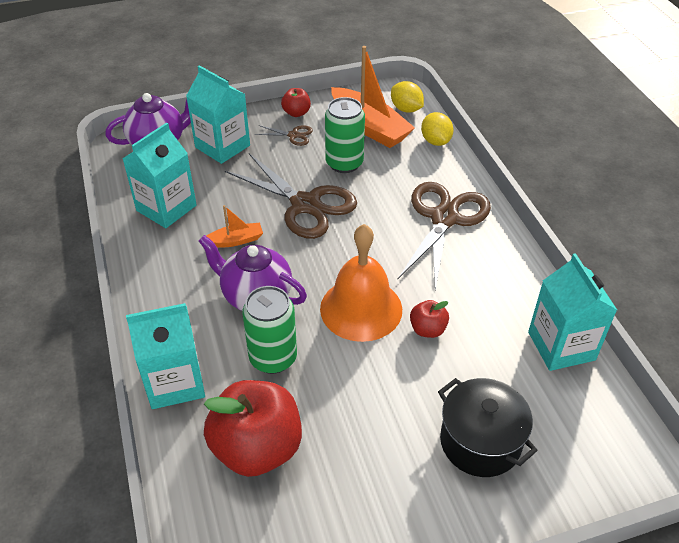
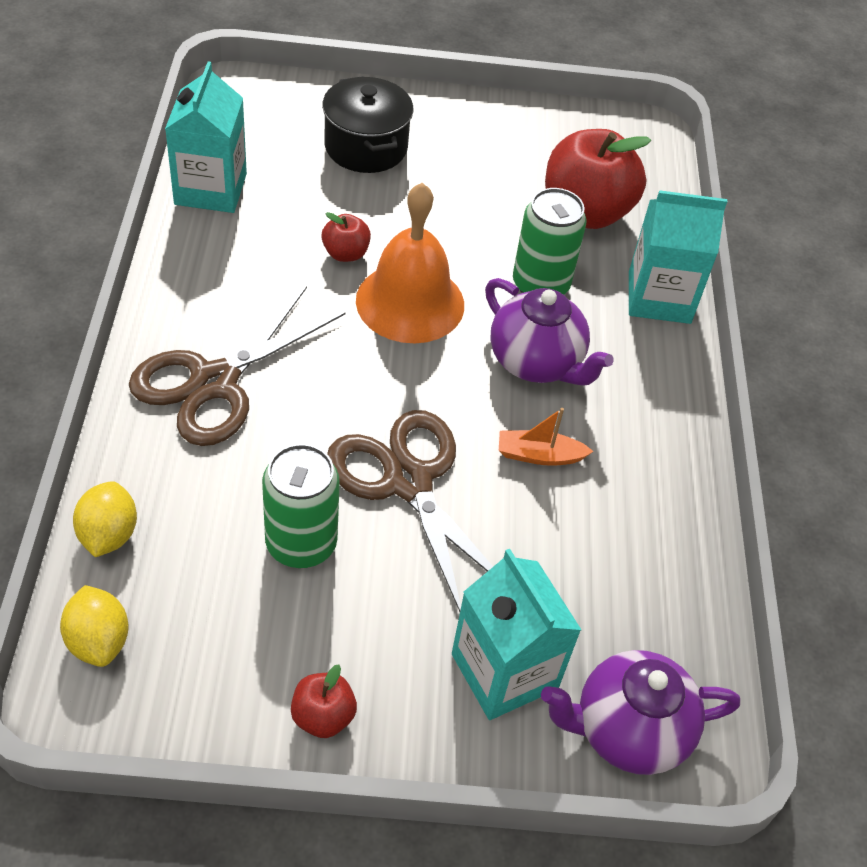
camera: 165 degrees left, 5 degrees up
(166, 208) = (634, 556): turquoise carton -> none
(293, 135) = (358, 650): brown scissors -> none
(369, 127) = (203, 617): orange boat -> none

